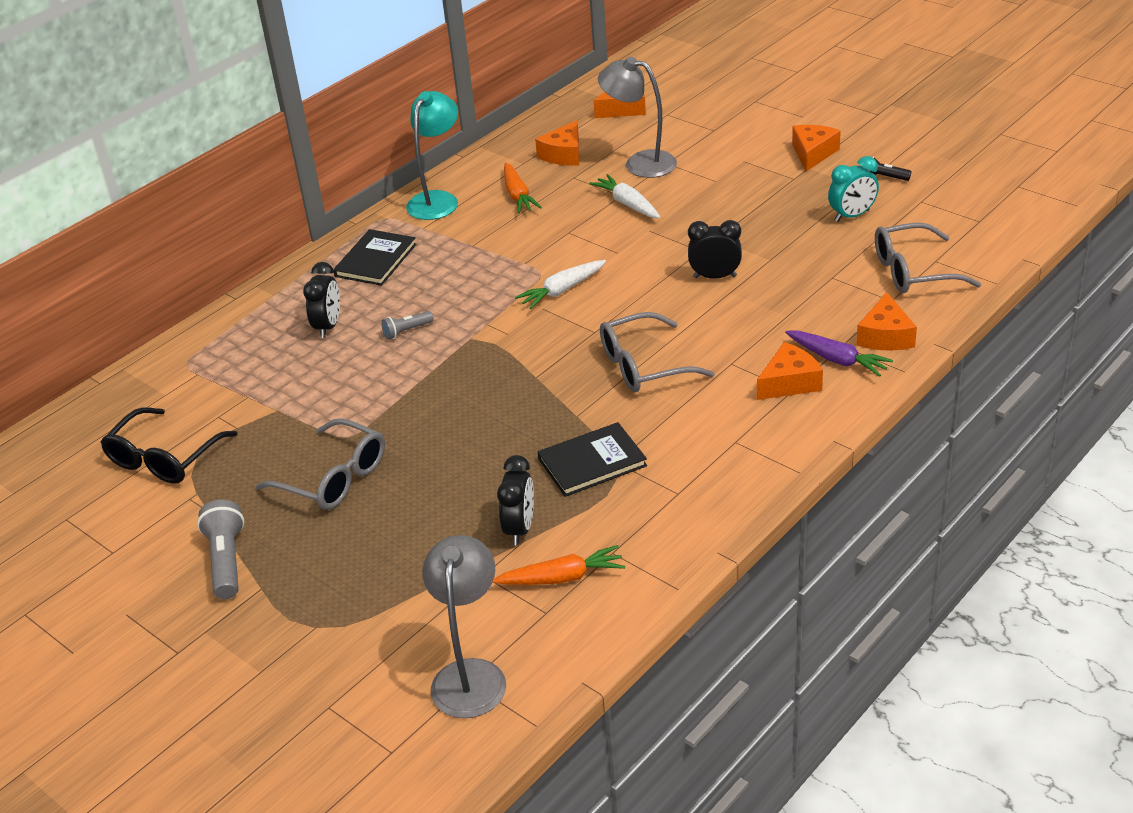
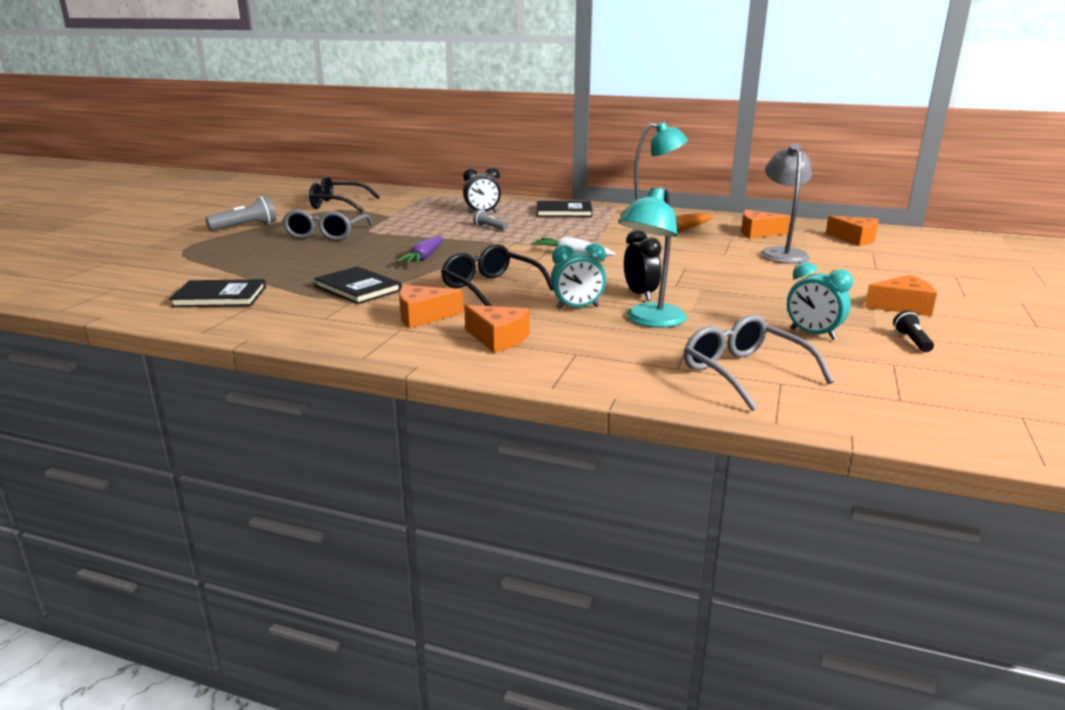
camera: 65 degrees right, 15 degrees down
(470, 675) = (121, 287): grey lamp -> none
(520, 529) = (276, 279): black clock -> none
(562, 577) = (220, 297): orange carrot -> black book
(627, 204) = (714, 257): white carrot -> none
(644, 365) = (491, 288): grey glasses -> black glasses
(731, 321) = (577, 308): none -> turquoise clock
(785, 288) = (650, 321): none -> turquoise lamp
(837, 360) = (549, 354): purple carrot -> purple carrot (424, 258)
(885, 336) = (607, 371): orange cheese -> orange cheese (423, 316)

